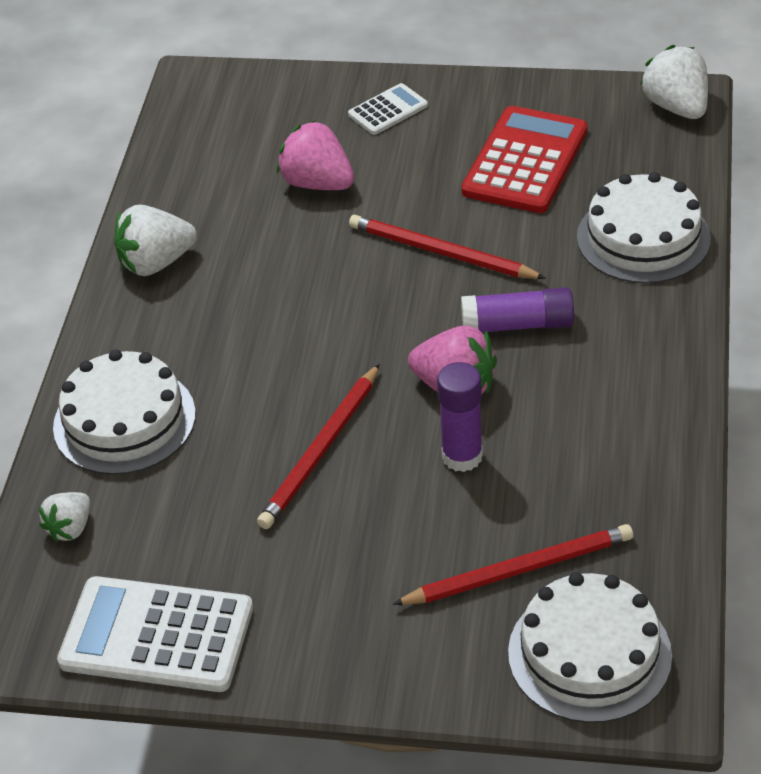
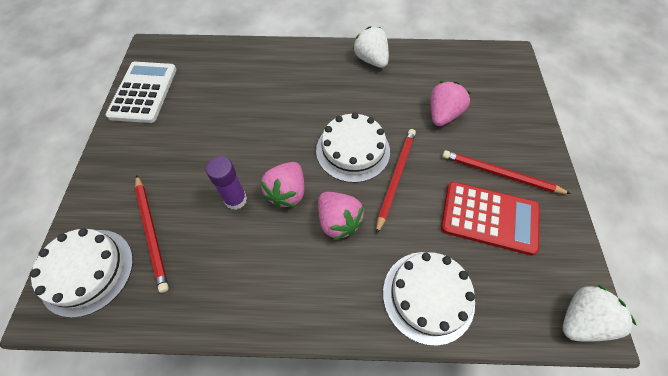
camera: 80 degrees right, 15 degrees up
(70, 528) = (207, 57): white strawberry -> none
(124, 420) = (268, 64): white cake -> white cake (353, 150)
(321, 451) = (244, 137): red pencil -> red pencil (500, 174)
(388, 110) = (516, 140): white calculator -> none
(517, 325) = (338, 221): purple glue stick -> pink strawberry

